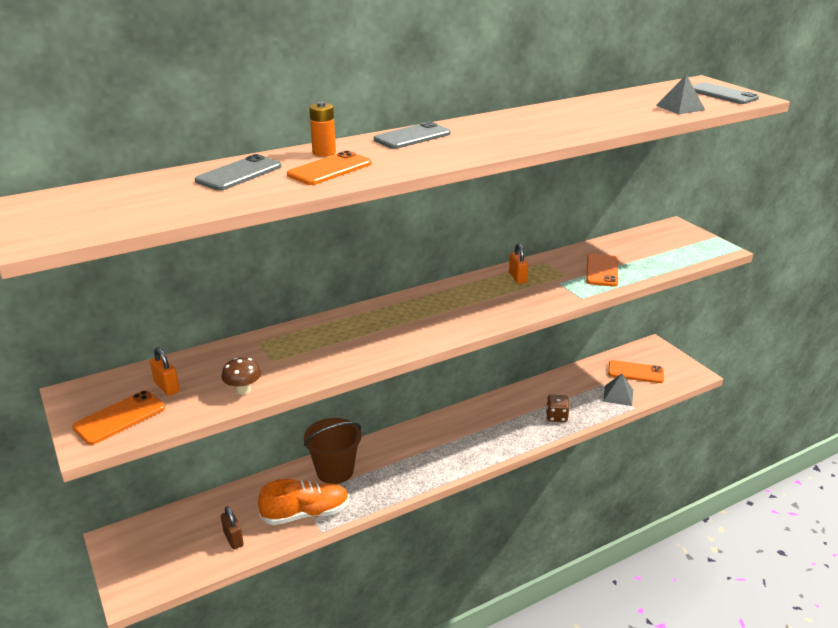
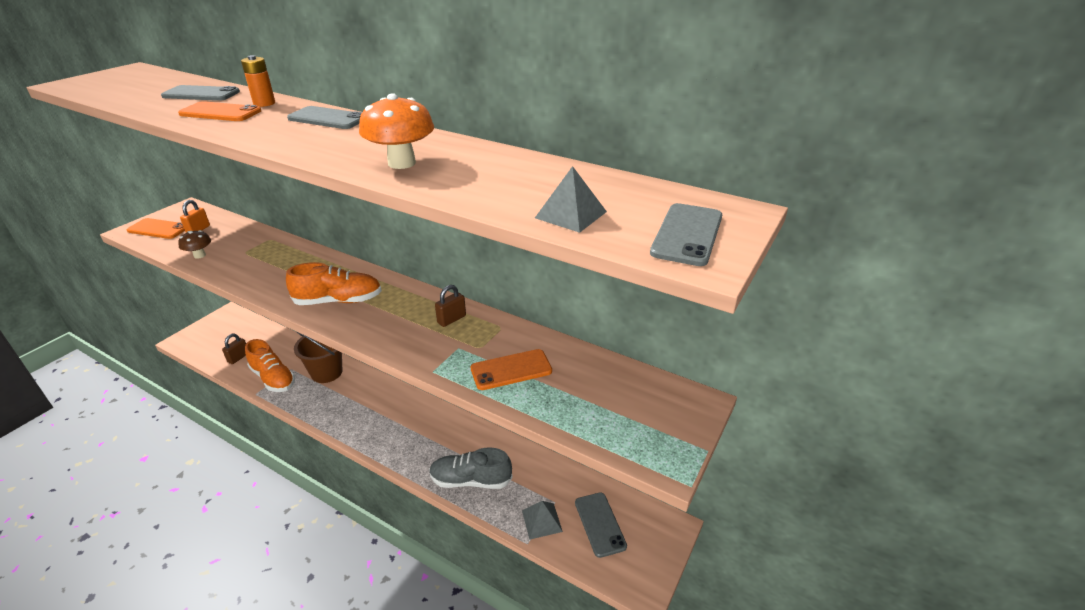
camera: 60 degrees right, 5 degrees up
(438, 320) = (338, 301): none -> orange shoe
(517, 278) = (451, 319): orange padlock -> brown padlock
(554, 128) = (402, 163): none -> orange mushroom
(556, 417) = (471, 480): brown dice -> grey shoe
(635, 372) = (600, 524): orange phone -> grey phone

